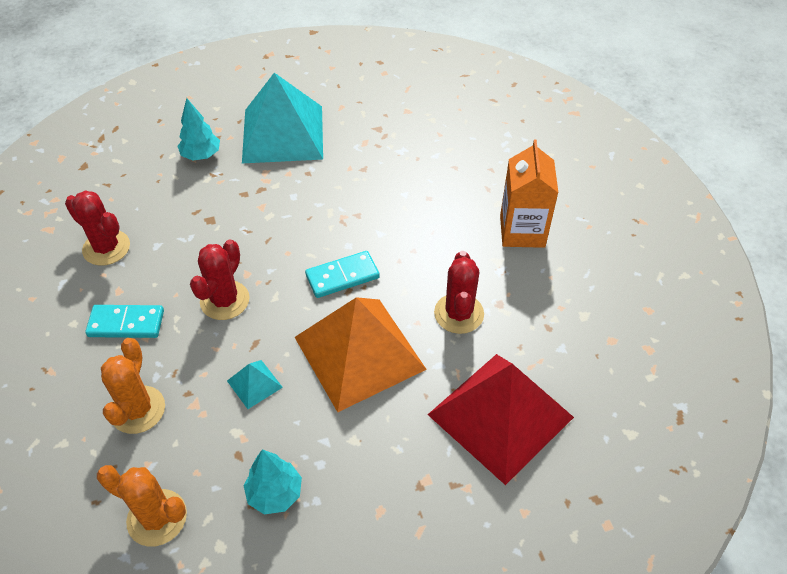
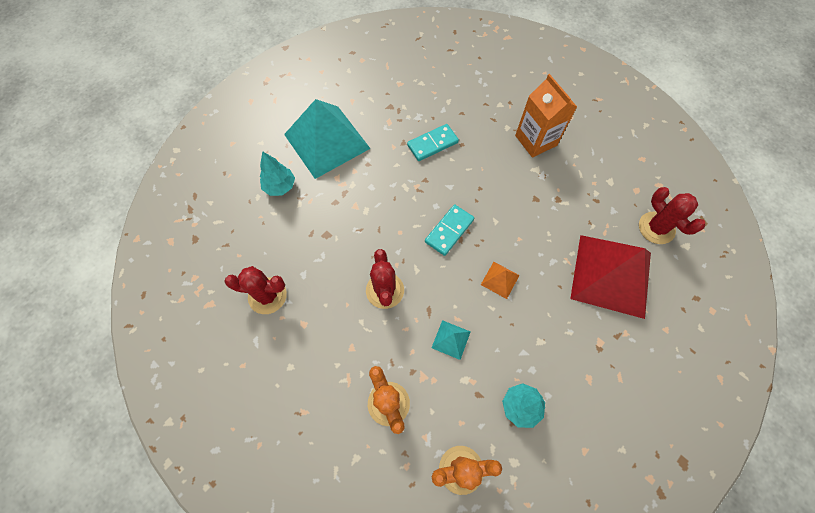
camera: 30 degrees left, 15 degrees up
(126, 323) = (329, 345): turquoise domino -> turquoise domino (432, 144)
(359, 352) = (500, 279): orange pyramid -> orange pyramid, size x0.40
(459, 313) = (539, 219): red cactus -> red cactus (656, 228)

